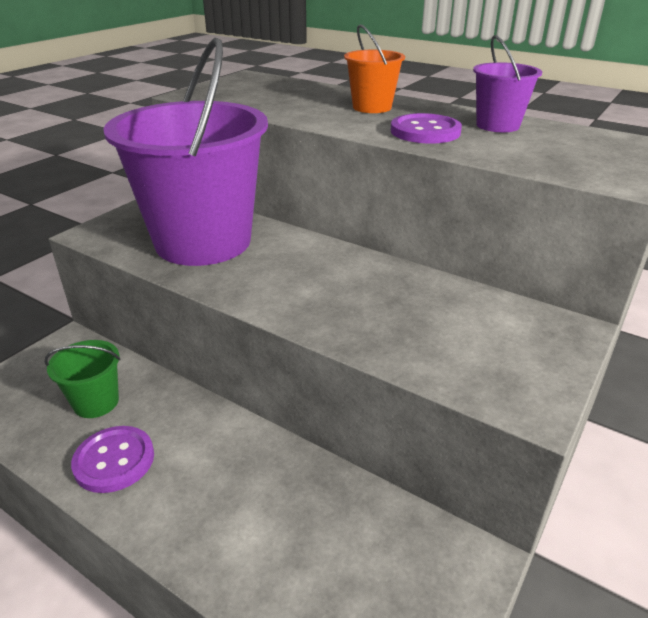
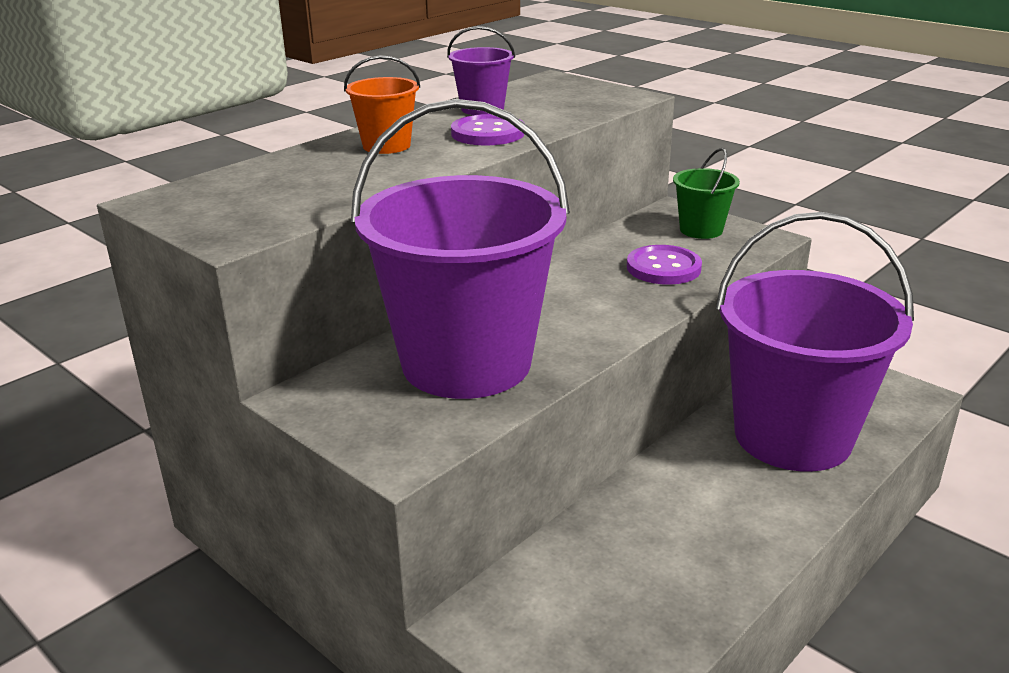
camera: 80 degrees left, 5 degrees down
(96, 402) = (618, 574): green bucket -> green bucket (701, 230)
(114, 460) = (719, 547): purple button -> purple button (663, 268)
(284, 528) = (792, 436): none -> purple bucket

